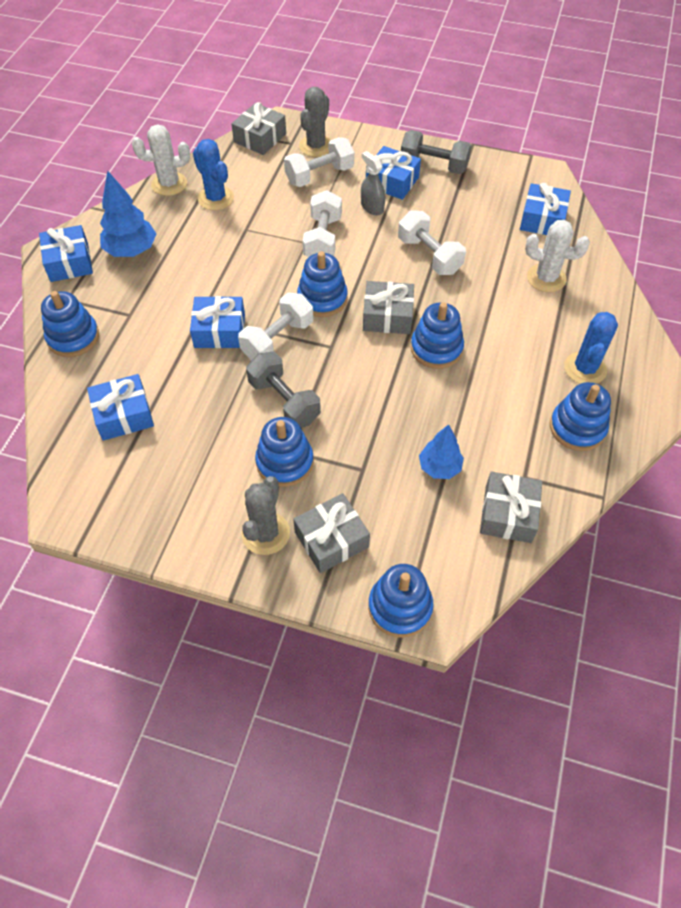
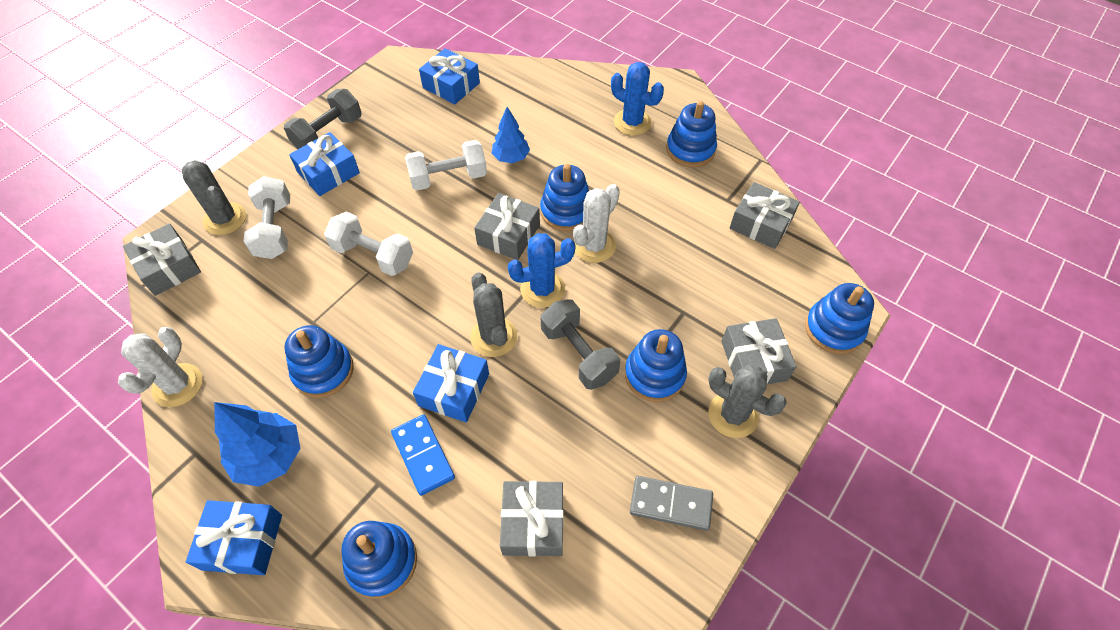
camera: 70 degrees left, 0 degrees up
(124, 415) = (533, 523): blue gift -> grey gift
(158, 331) = (423, 455): none -> blue domino
(165, 503) = (670, 504): none -> grey domino
(216, 198) = (240, 340): blue cactus -> blue cactus (542, 289)
(277, 339) = (494, 337): white dumbbell -> grey cactus
(284, 401) = (578, 354): grey dumbbell -> grey dumbbell turned 75 degrees clockwise
(322, 299) = (457, 281): blue stacking toy -> blue stacking toy (323, 371)
(372, 207) = (354, 200): grey spray bottle -> none
(439, 467) = (700, 254): blue tree -> blue tree (511, 158)
(546, 278) = (522, 109): white cactus -> white cactus (594, 246)

